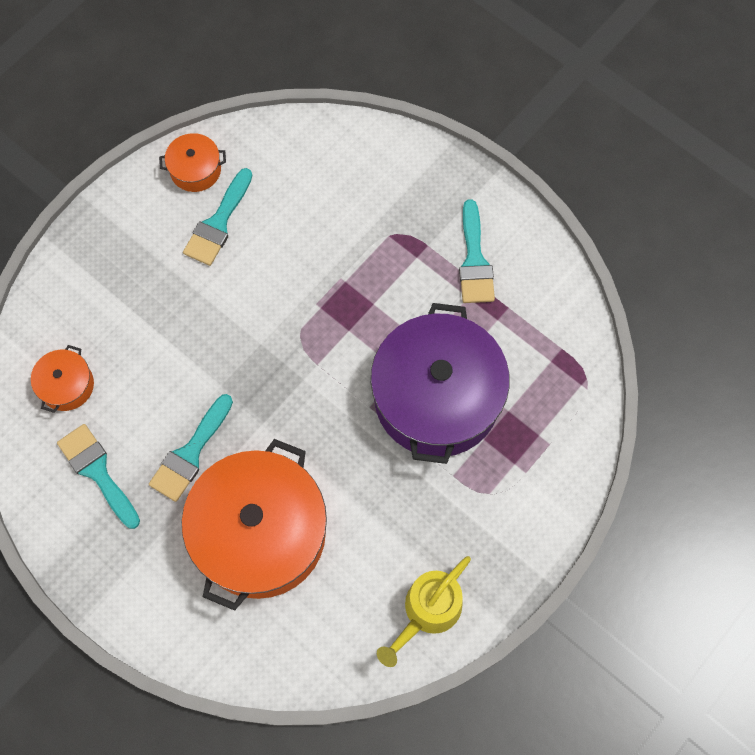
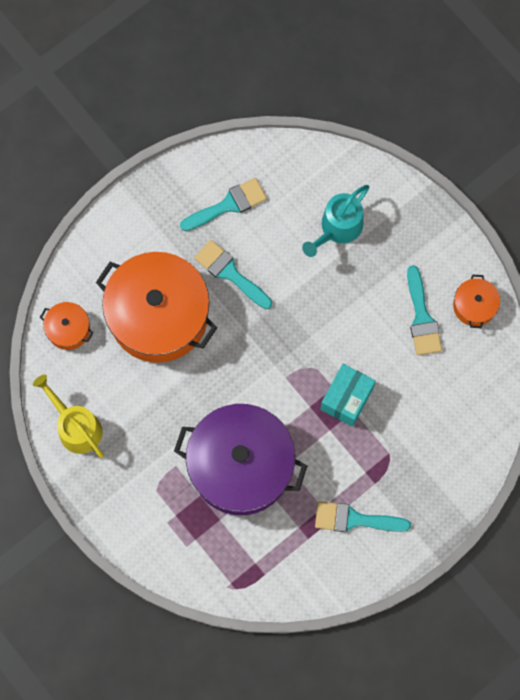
camera: 100 degrees right, 5 degrees up
(67, 385) = (301, 189): orange pot -> orange pot (68, 329)
(115, 333) = (338, 228): none -> turquoise watering can
(218, 223) = (422, 317): turquoise brush -> turquoise brush turned 135 degrees counterclockwise
(332, 291) = (346, 399): none -> turquoise box

